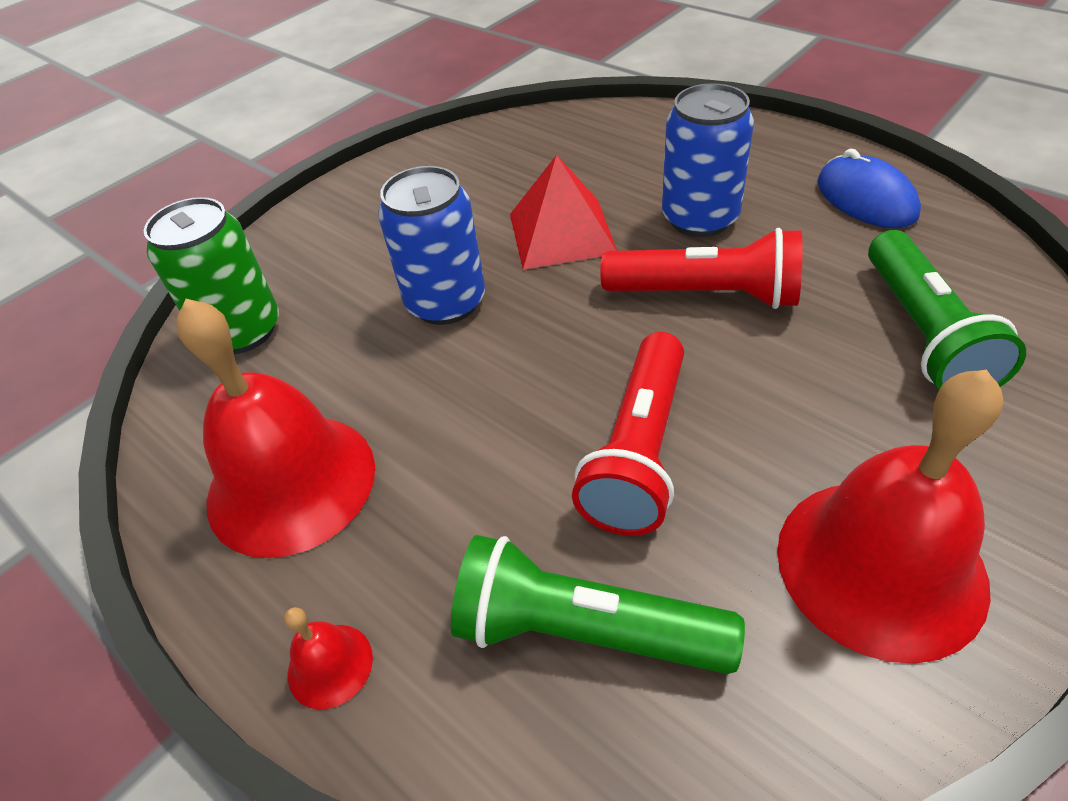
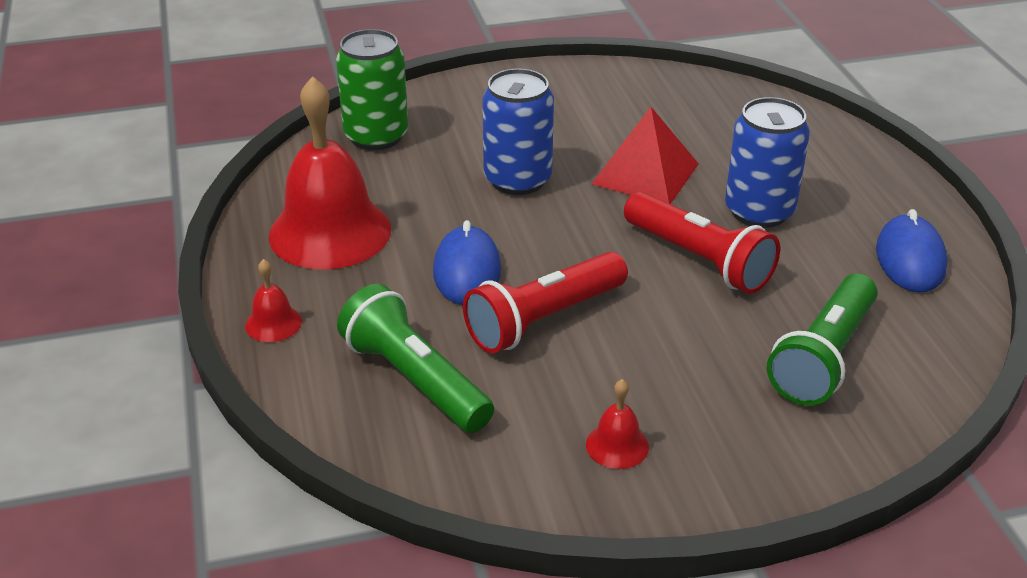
camera: 30 degrees right, 10 degrees down
(499, 440) = (467, 271): none -> blue mouse
(880, 565) = (617, 445): red bell -> red bell, size x0.42

